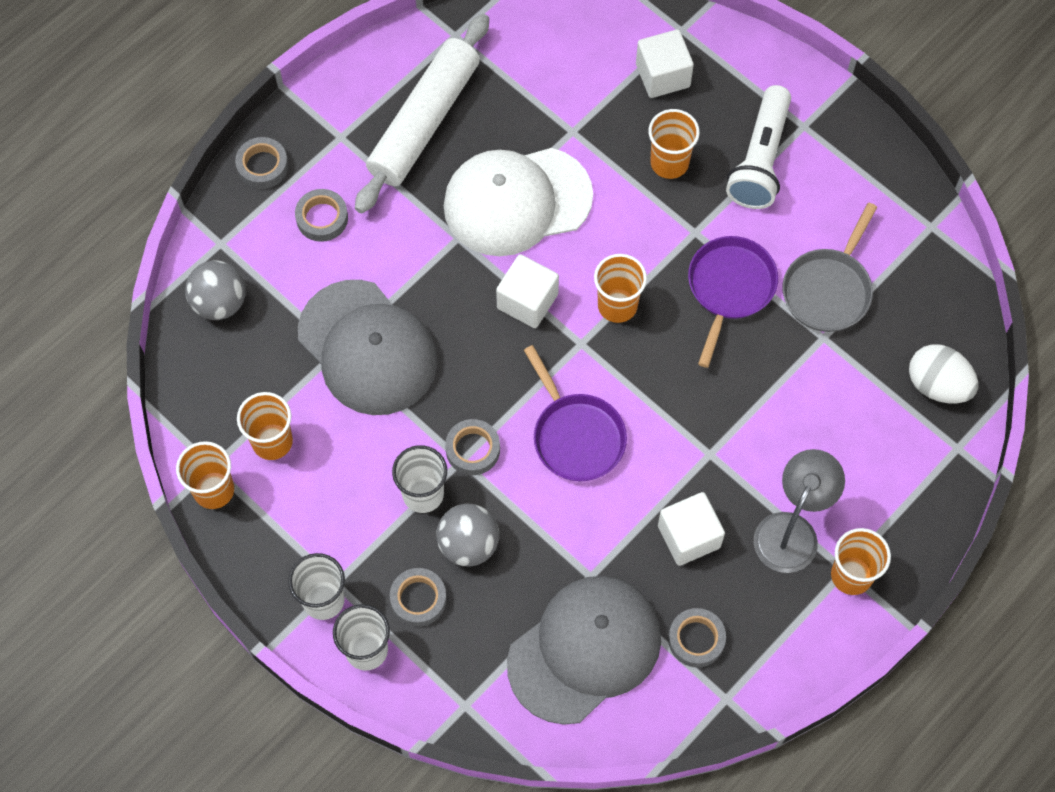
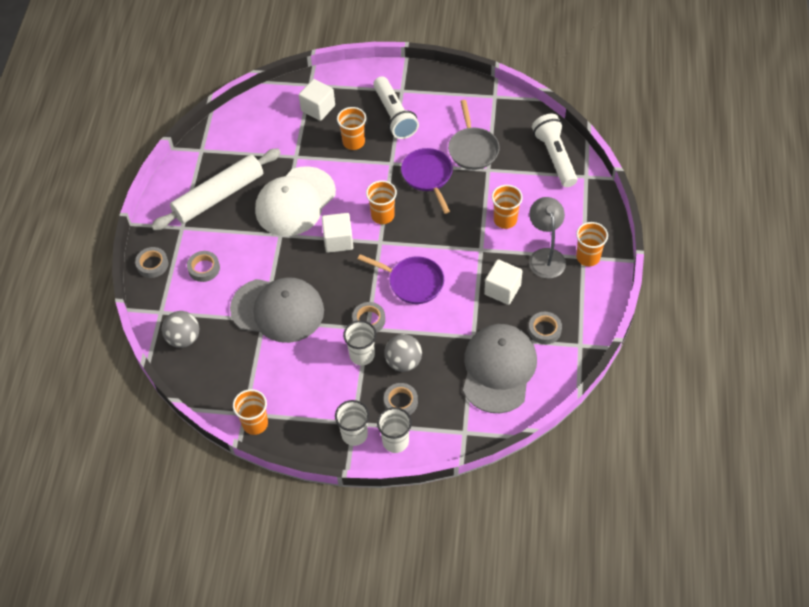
camera: 35 degrees left, 10 degrees down
(272, 441) = (266, 382): orange cup -> orange cup (505, 220)
(424, 121) = (218, 196): white rolling pin -> white rolling pin turned 60 degrees clockwise
(937, 385) = (555, 157): white egg -> white flashlight

